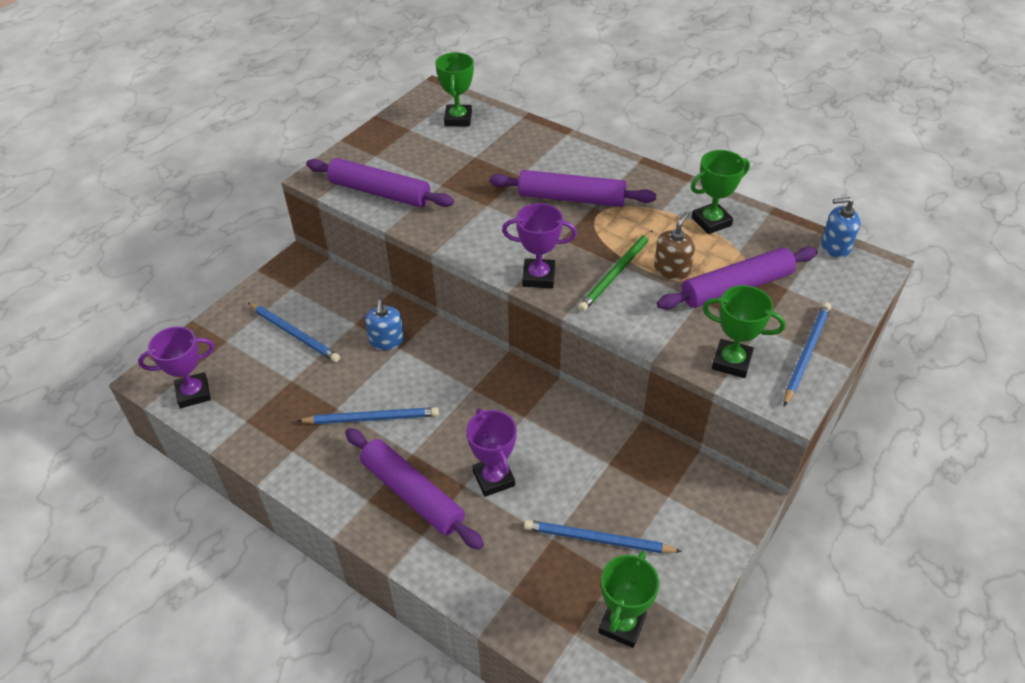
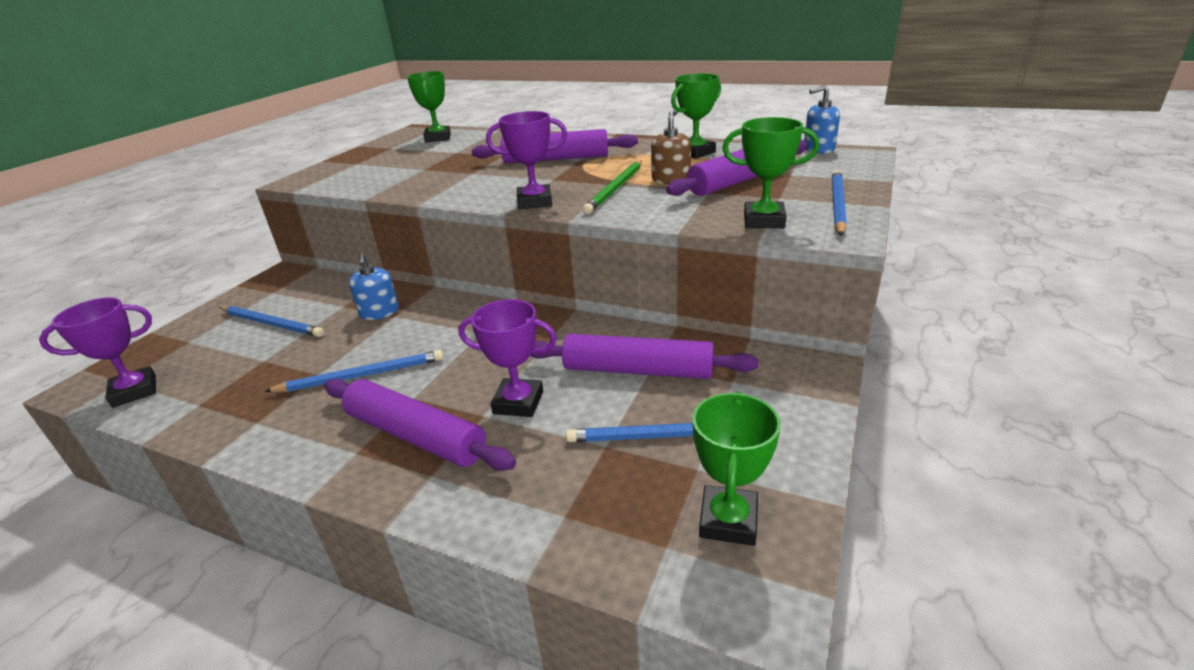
camera: 10 degrees left, 15 degrees down
(379, 192) = (360, 180): purple rolling pin -> purple rolling pin (637, 370)
(493, 478) = (518, 402): purple trophy -> purple trophy turned 45 degrees counterclockwise

